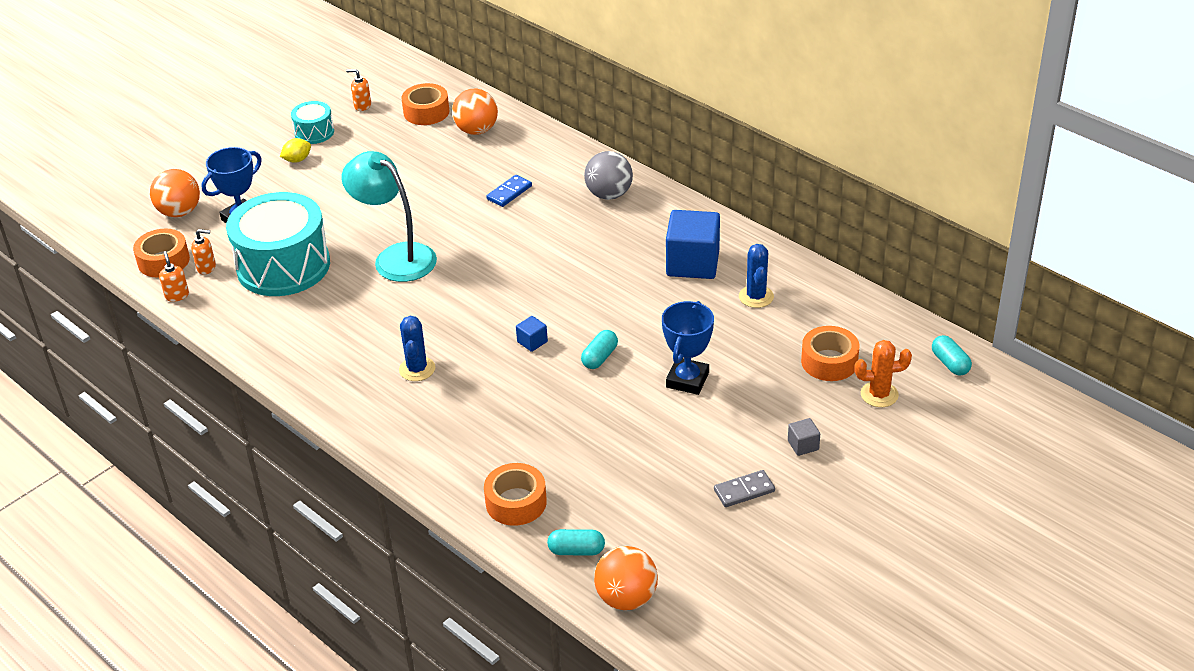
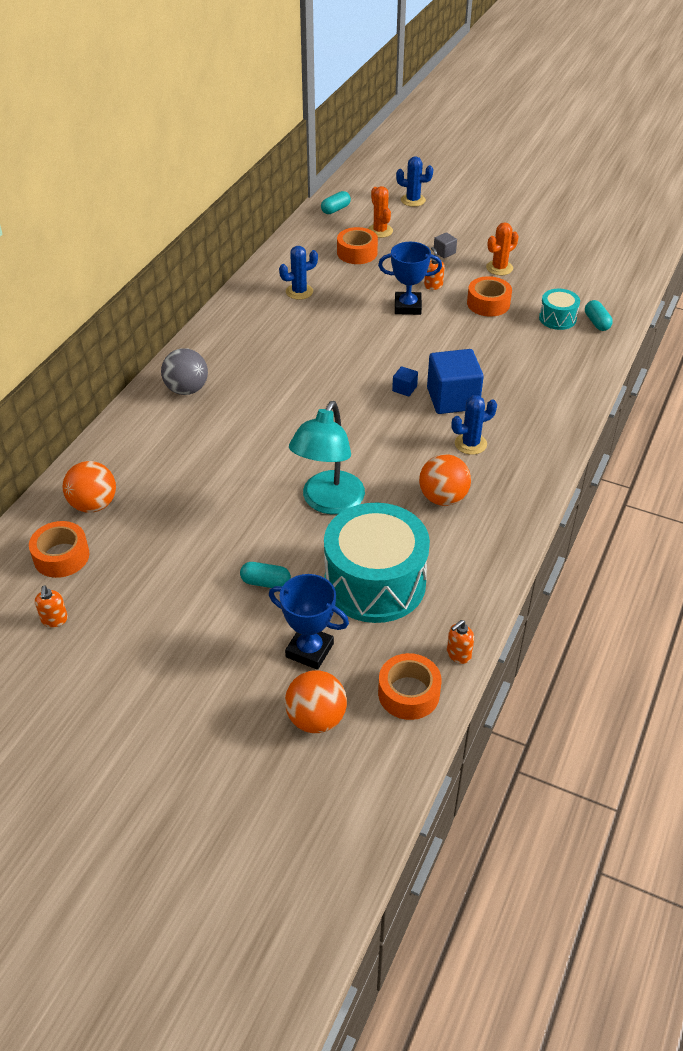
camera: 110 degrees left, 5 degrees up
(206, 267) = (403, 647): orange soap dispenser -> orange soap dispenser (433, 285)
(297, 160) = (181, 642): yellow lemon -> none
(314, 132) = (120, 647): turquoise drum -> turquoise drum (557, 318)
(509, 193) = (201, 452): blue domino -> none
(516, 502) = (574, 357): orange tape -> orange tape (488, 303)
(600, 357) = (405, 351): turquoise capsule -> turquoise capsule (265, 582)
(626, 598) = (618, 296): orange ball -> orange ball (443, 498)
(692, 263) = (270, 327): blue cube -> blue cube (452, 399)
(744, 491) = (499, 268): grey domino -> orange cactus
(959, 448) = (413, 200): none -> blue cactus

